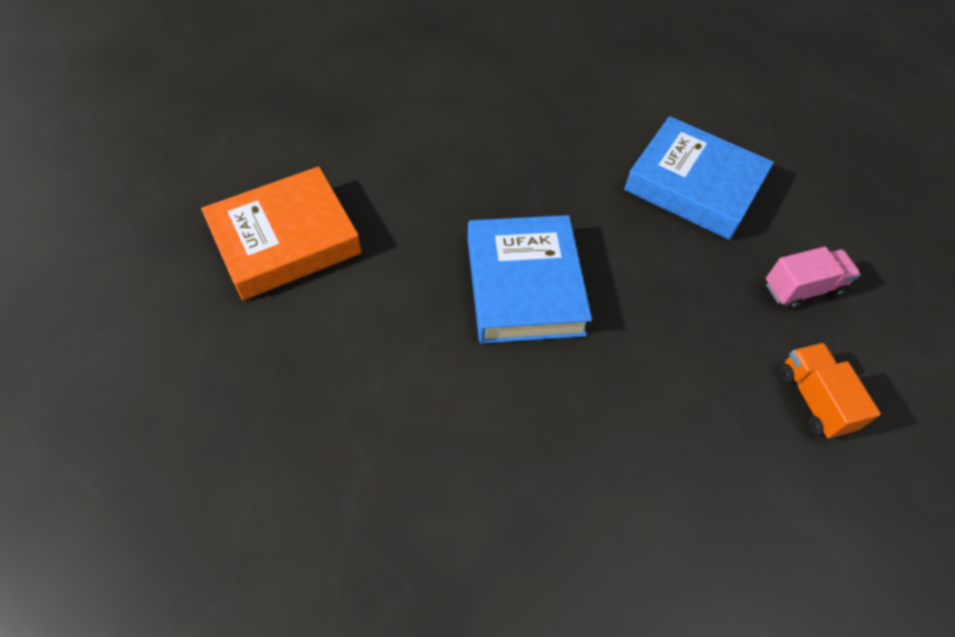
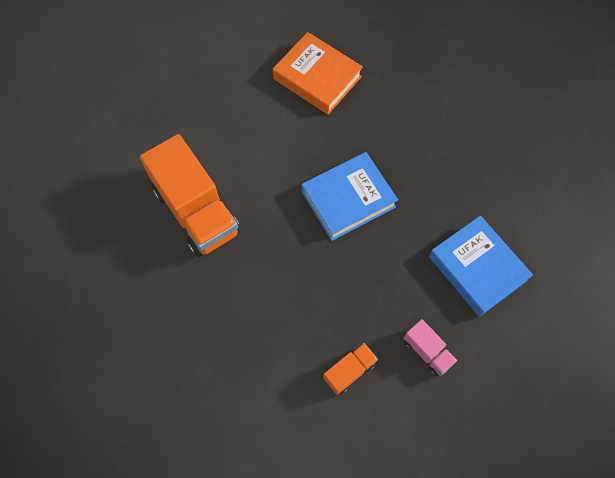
camera: 70 degrees right, 10 degrees up
(434, 532) = (196, 211): none -> orange truck
(693, 186) = (477, 268): blue book -> blue book turned 45 degrees counterclockwise

